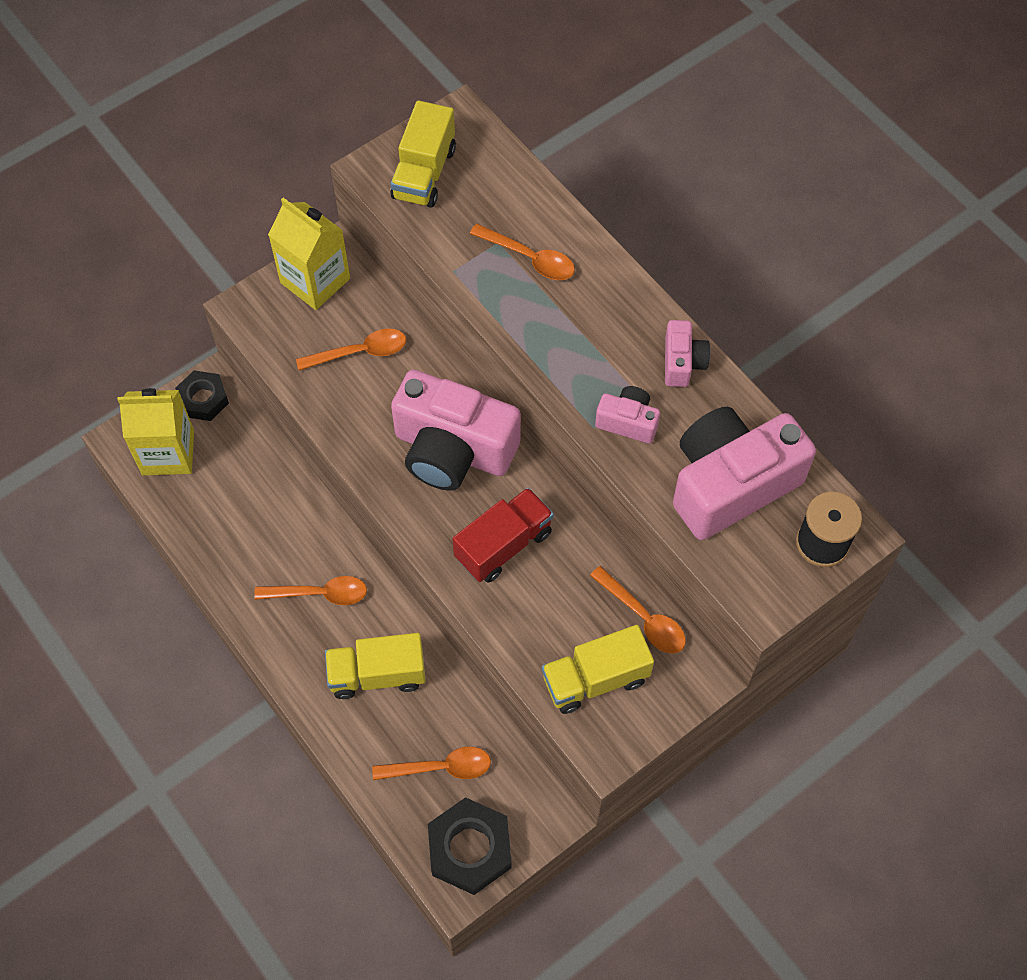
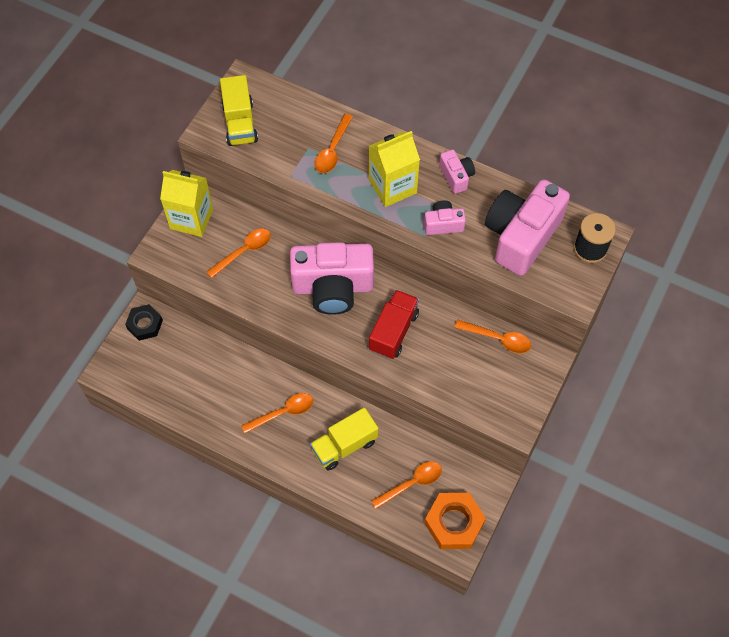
camera: 25 degrees left, 0 degrees up
(168, 452) = (140, 367): yellow carton -> yellow carton (392, 186)
(470, 849) = (454, 523): black nut -> orange nut
(529, 258) = (332, 150): orange spoon -> orange spoon turned 105 degrees clockwise
(595, 679) = (489, 386): yellow truck -> none

